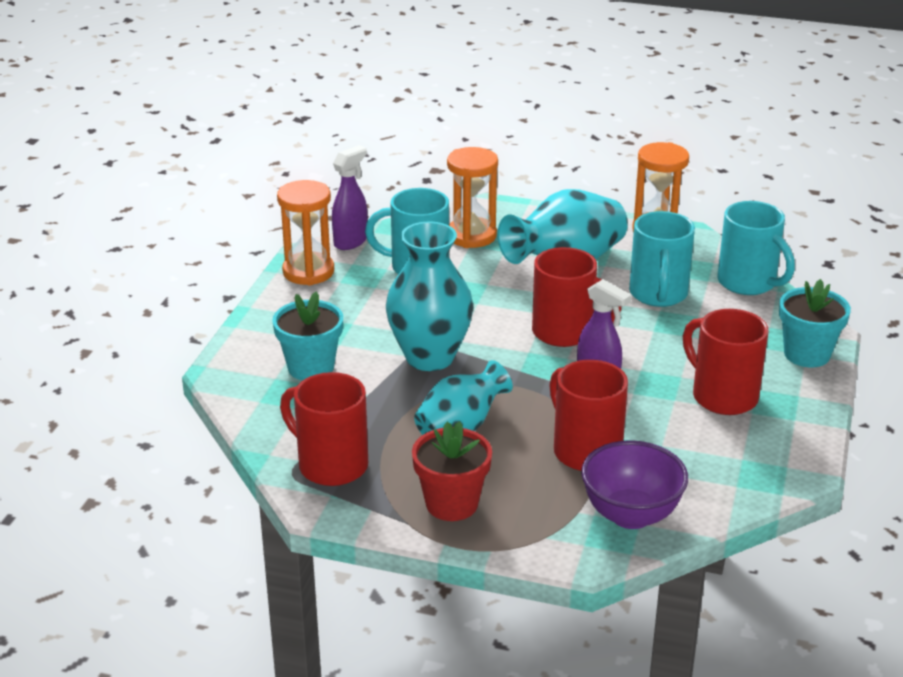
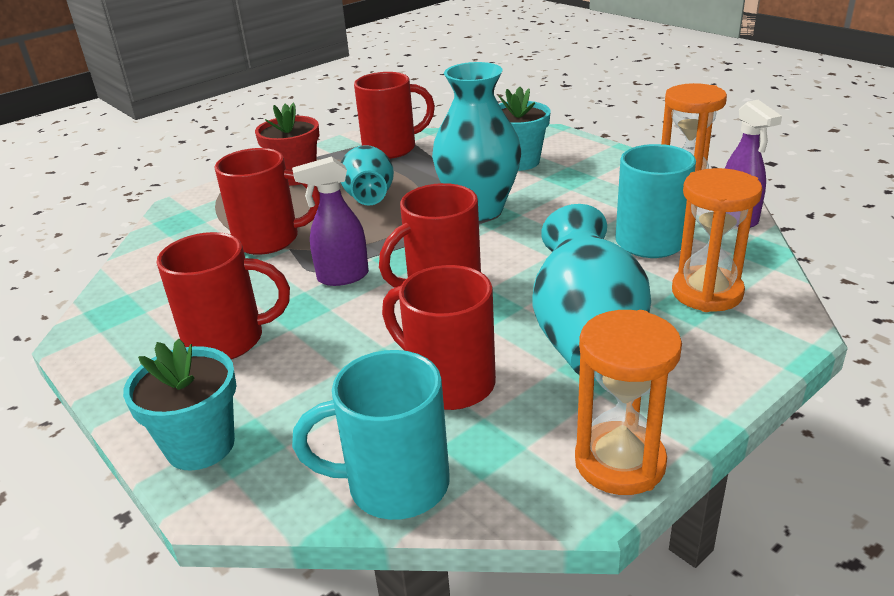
camera: 125 degrees right, 0 degrees up
(631, 515) = (180, 234): purple bowl -> none
(658, 294) = (448, 382): turquoise mug -> red mug

